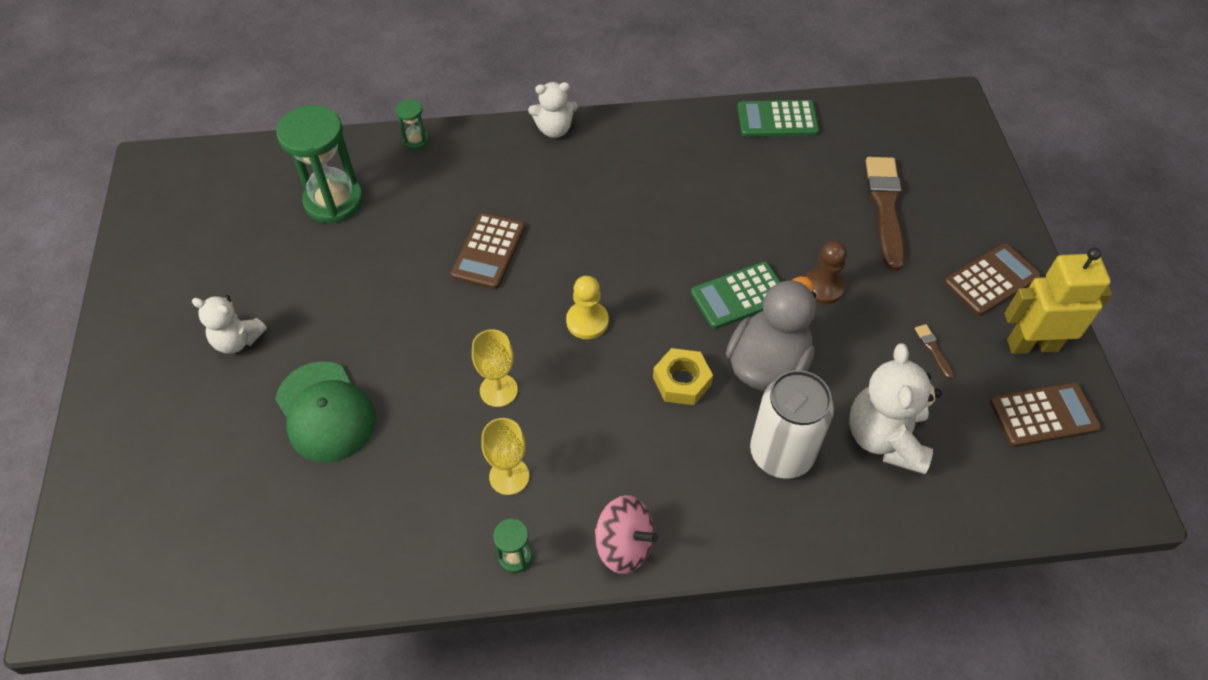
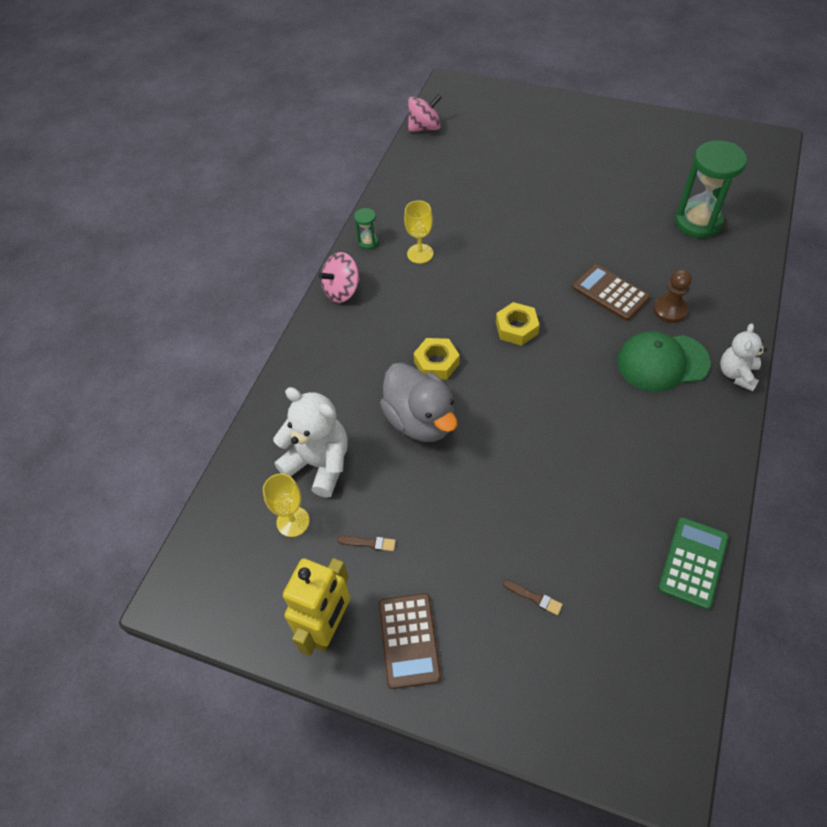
camera: 120 degrees right, 0 degrees up
(206, 598) = (425, 128): none -> pink spinning top
(237, 340) = (589, 159): white teddy bear -> none
(325, 412) = (513, 186): green cap -> green cap (662, 362)
(416, 141) = (751, 281): green hourglass -> none
(498, 390) = (485, 265): yellow goblet -> yellow goblet (293, 521)
(587, 321) = (516, 328): yellow pawn -> yellow nut
(739, 296) = (492, 431): green calculator -> none
(781, 454) = (348, 395): white can -> none
(823, 287) = (471, 494): brown pawn -> brown pawn (670, 310)
(885, 208) = (534, 597): brown brush -> brown brush, size x0.41
(1043, 415) = (267, 588): brown calculator -> none

